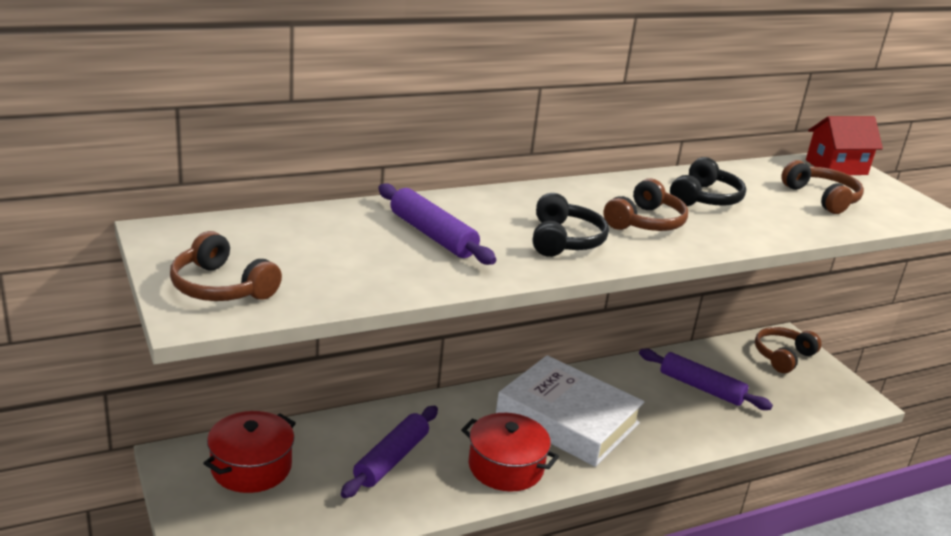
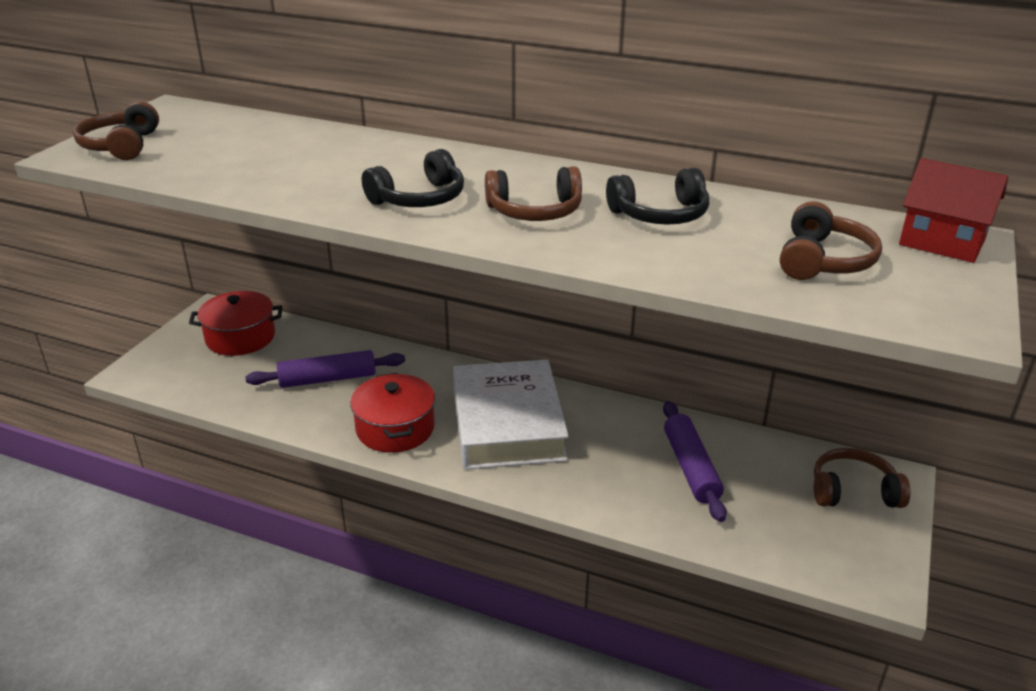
camera: 50 degrees right, 5 degrees up
(432, 235) = (326, 161): purple rolling pin -> none

